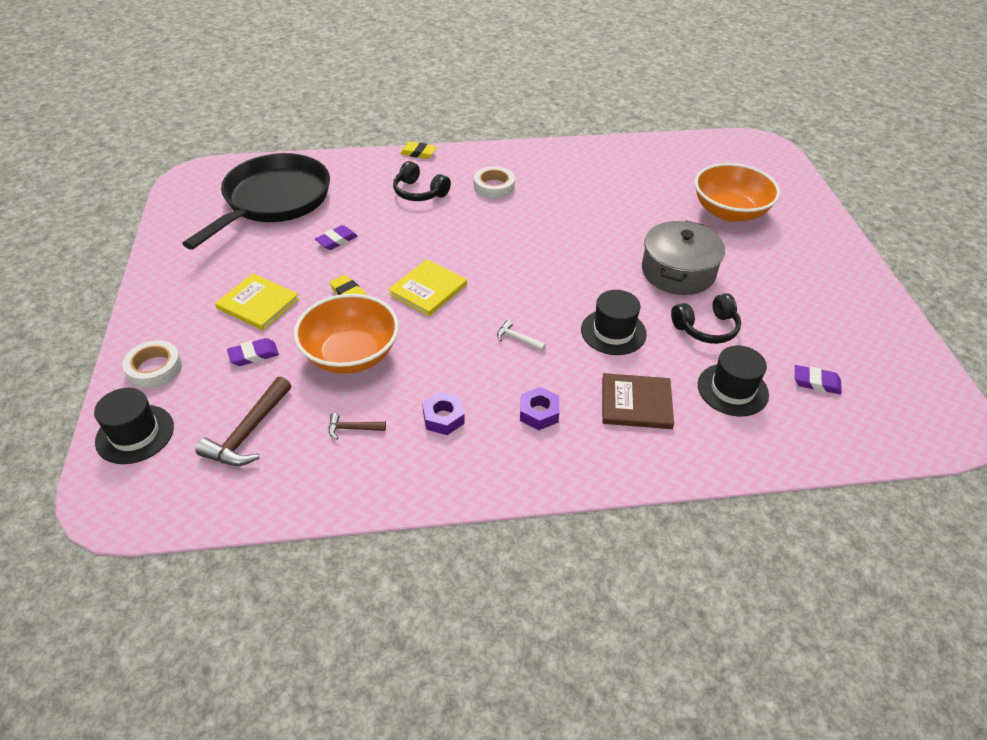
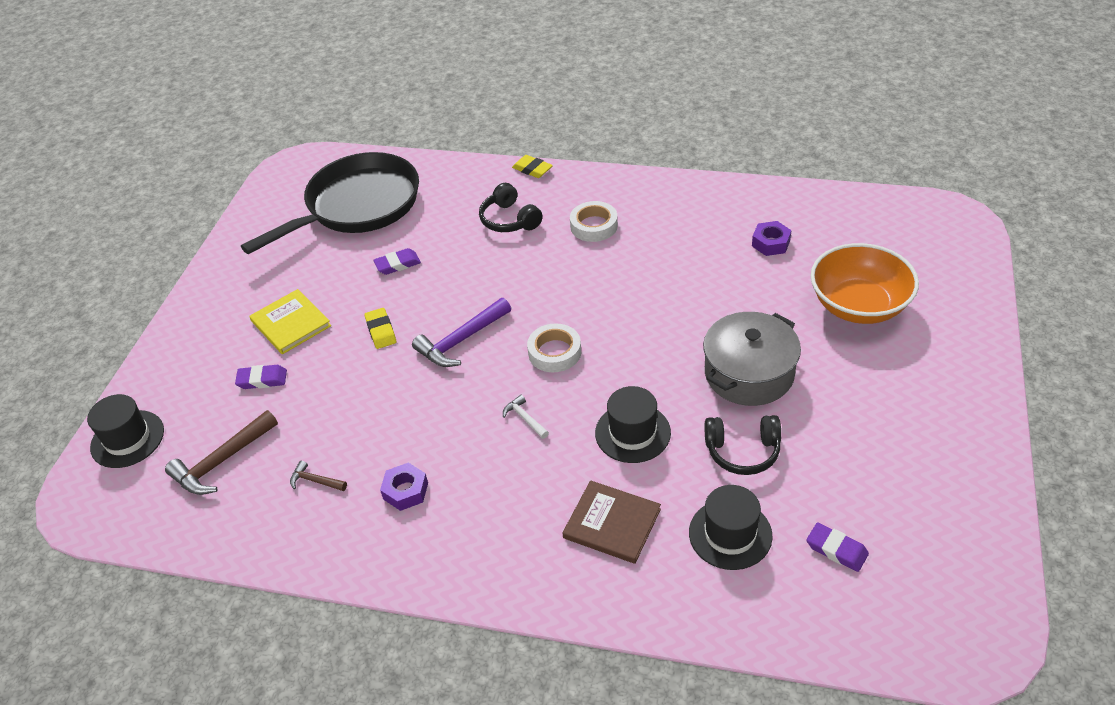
camera: 25 degrees right, 0 degrees up
(154, 369) = (171, 375): white tape -> white tape (554, 352)
(351, 354) = (351, 399): orange bowl -> none
(428, 289) = (461, 340): yellow book -> purple hammer
(539, 413) = (503, 509): purple nut -> purple nut (771, 243)

